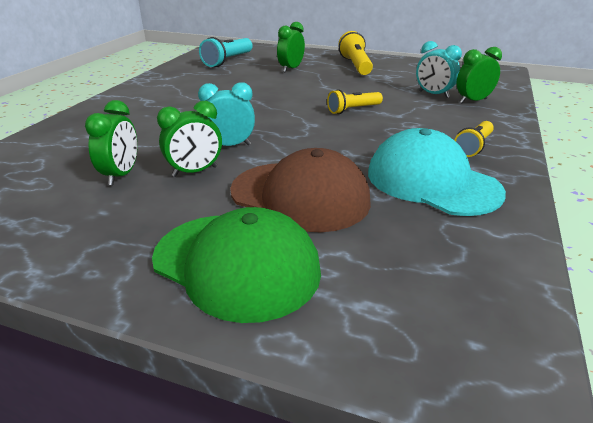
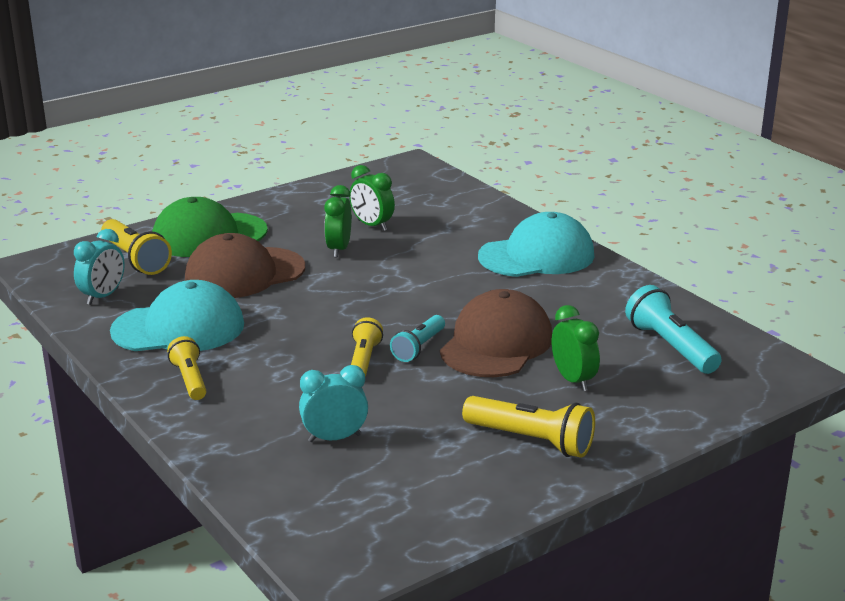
camera: 125 degrees right, 5 degrees down
(137, 104) = (537, 256): none -> turquoise cap
(229, 145) = (367, 272): turquoise clock -> turquoise clock (103, 296)
(279, 88) = (496, 343): none -> brown cap
(314, 102) = (419, 347): none -> turquoise flashlight
(363, 287) = (135, 259): none -> yellow flashlight
(473, 101) = (276, 454): green clock -> none

